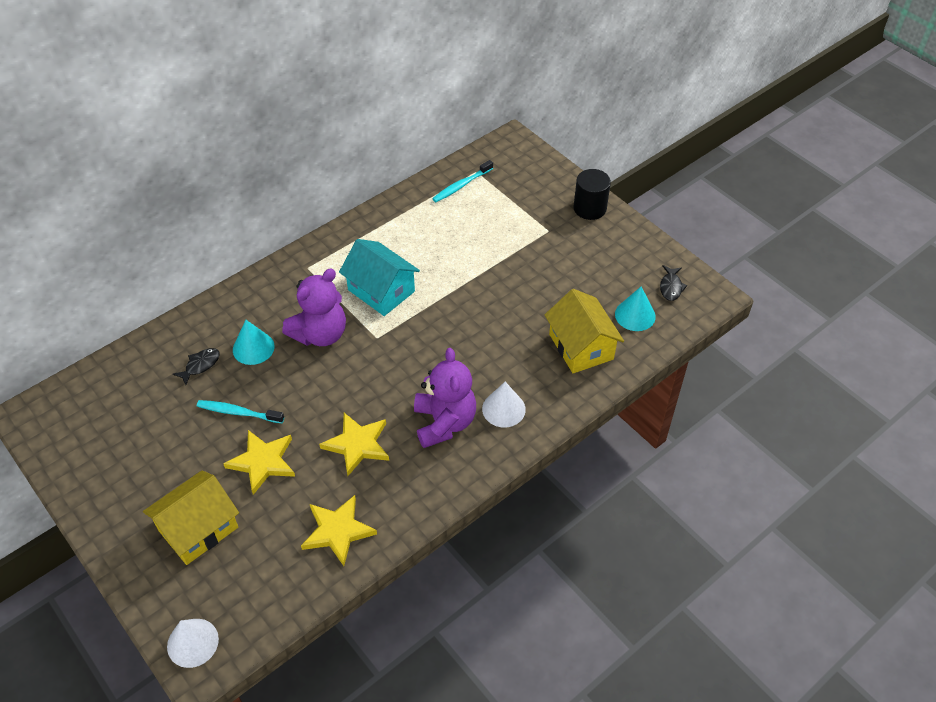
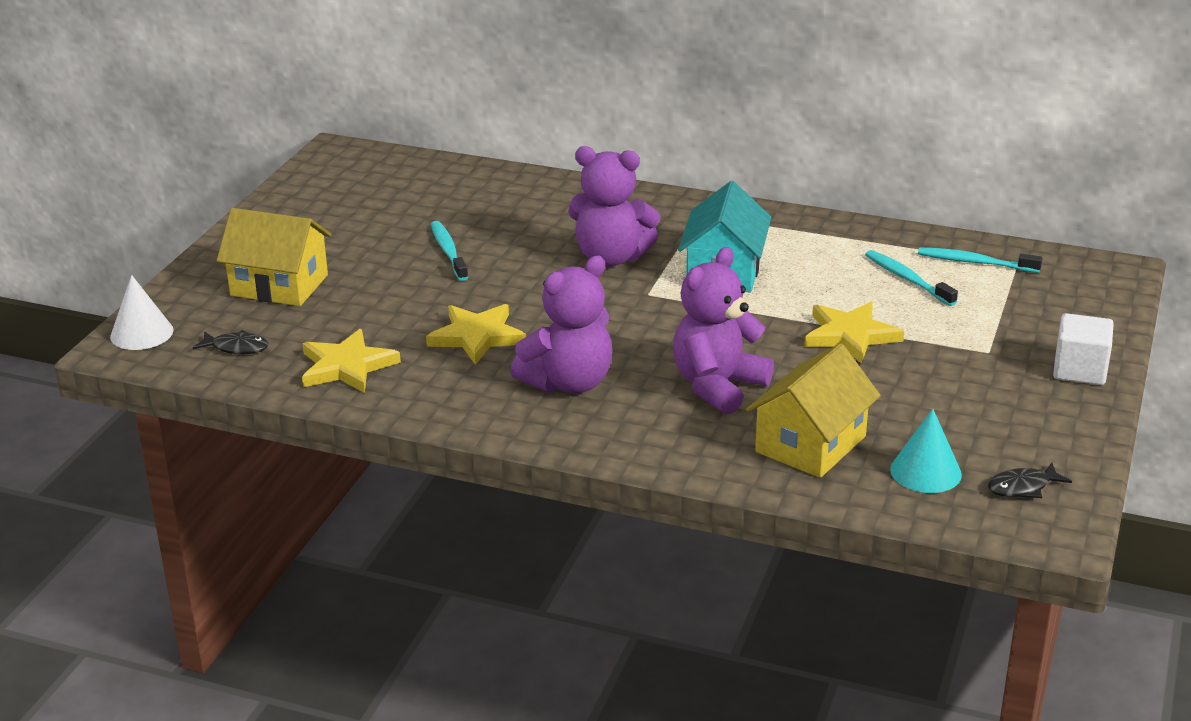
camera: 60 degrees right, 20 degrees down
(200, 365) = (488, 208): black fish -> black fish (236, 348)
(253, 348) = (545, 227): turquoise cone -> none
(263, 462) = (397, 289): yellow star -> yellow star (850, 335)
(455, 220) = (907, 279): none -> turquoise toothbrush
(499, 356) = (718, 386): none -> purple teddy bear
(503, 409) = (636, 418): white cone -> none
(589, 208) = (1079, 370): black cylinder -> white cube

